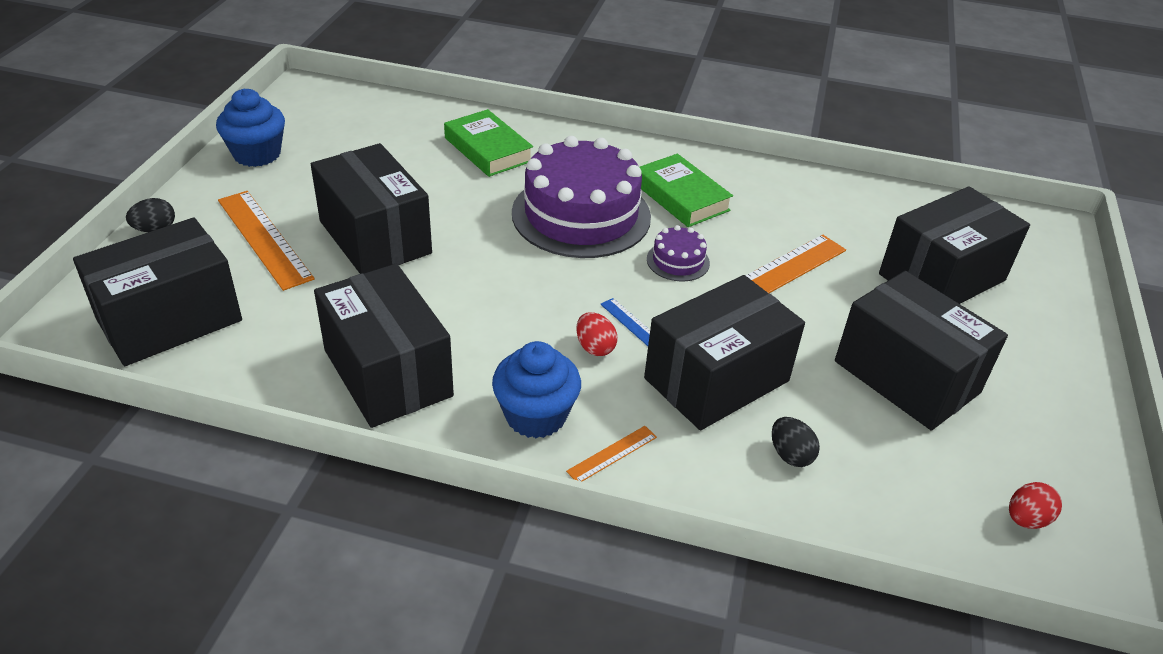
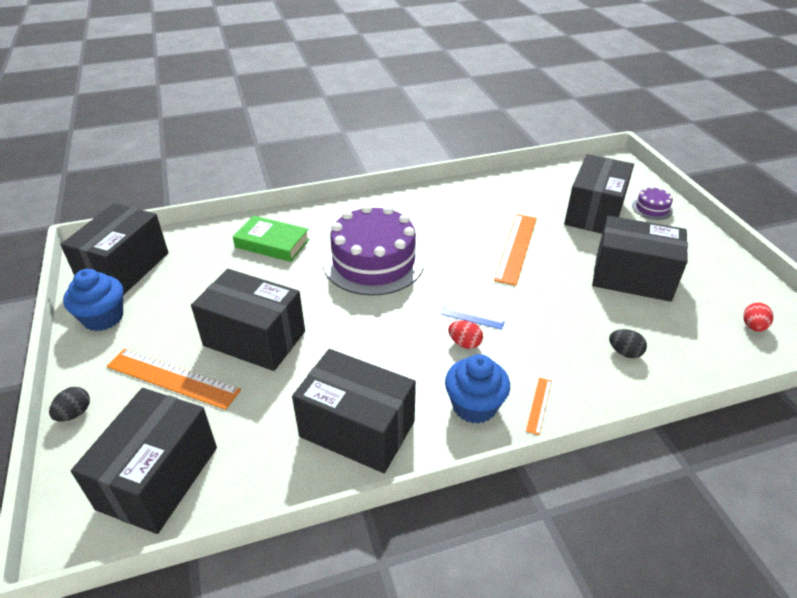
camera: 30 degrees left, 0 degrees up
(678, 261) = (457, 265): purple cake -> purple cake (652, 208)
(681, 197) = (420, 224): green book -> none
(716, 380) = (547, 328): black box -> black box (125, 268)

